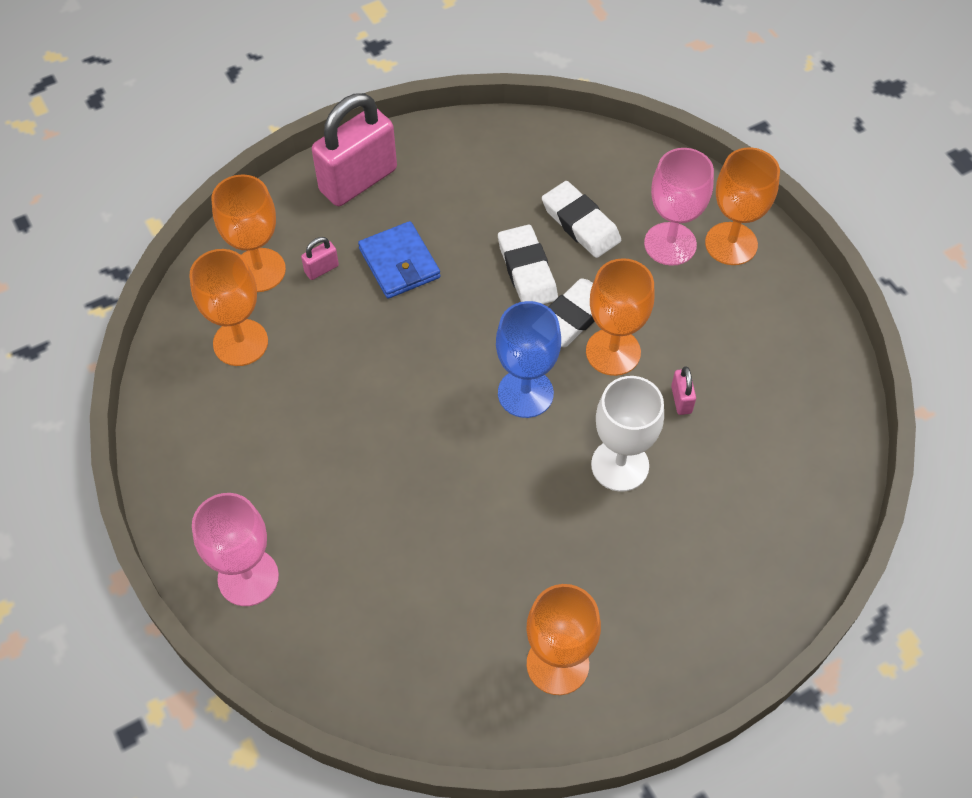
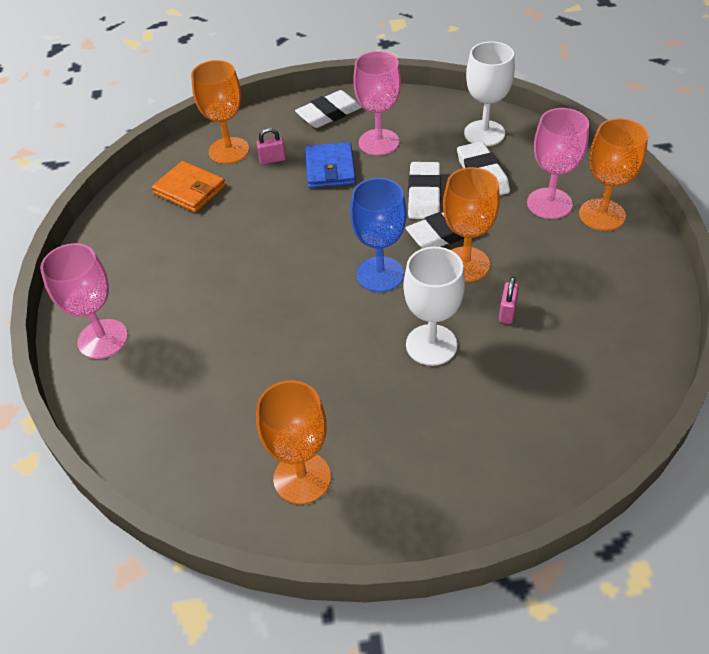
camera: 25 degrees right, 10 degrees down
(240, 342) = (190, 190): orange goblet -> orange wallet
(358, 180) = (329, 113): pink padlock -> white eraser
(440, 208) = (378, 142): none -> pink goblet
(558, 163) = (484, 133): none -> white goblet

